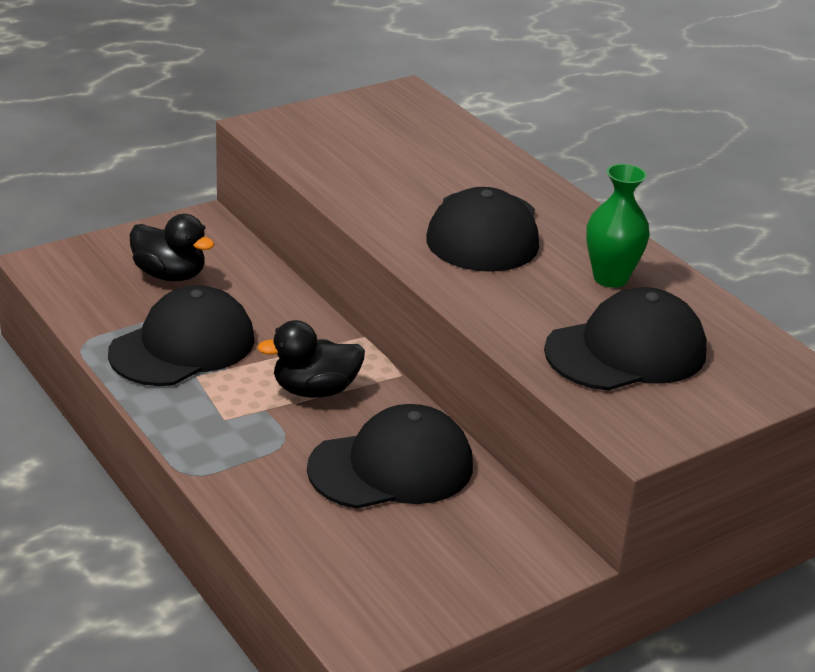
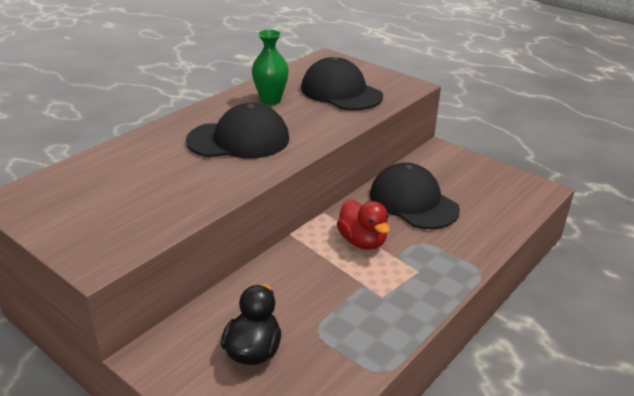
camera: 105 degrees left, 0 degrees up
(183, 346) = (350, 313): black cap -> none
(315, 390) = (362, 241): black duck -> red duck

